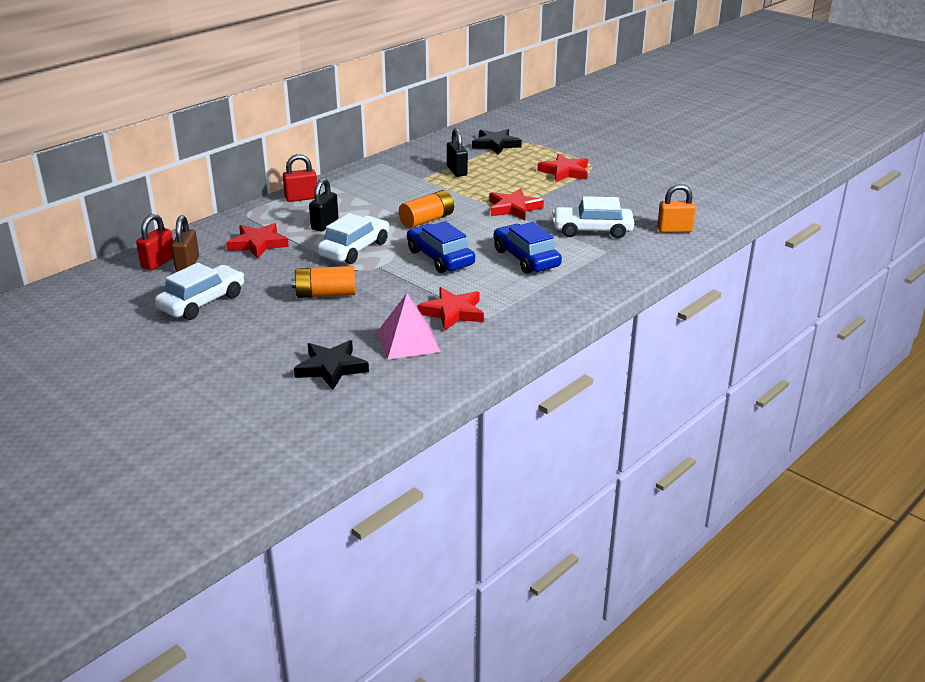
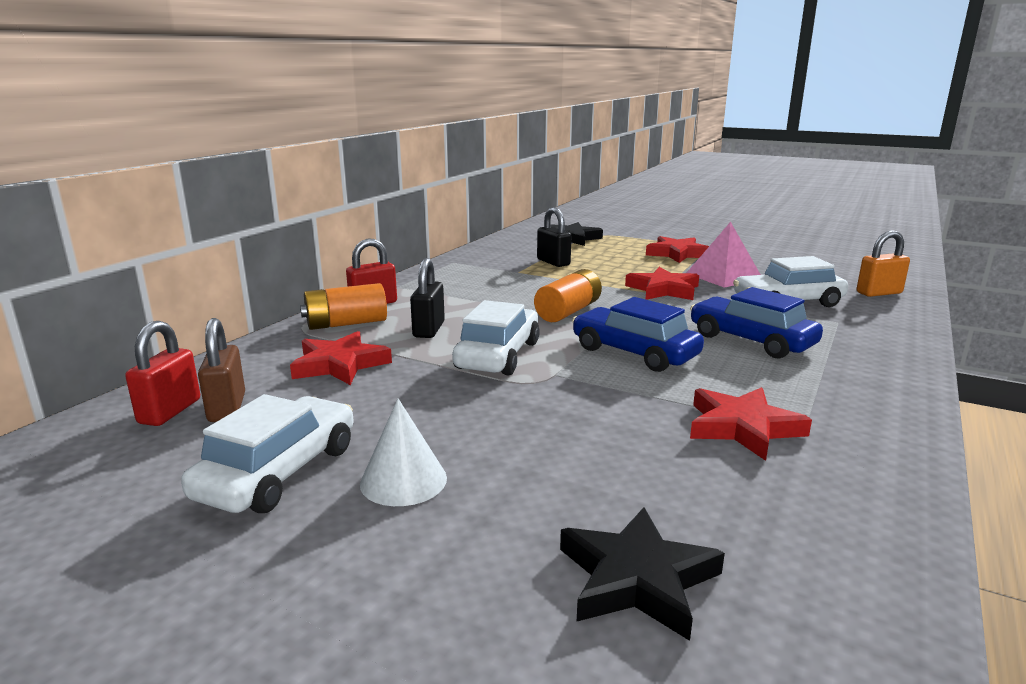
camera: 15 degrees left, 10 degrees down
(258, 314) = (403, 480): none -> white cone
(325, 294) = (505, 426): orange battery -> orange battery (346, 324)
(408, 341) = (727, 491): pink pyramid -> pink pyramid (723, 276)

